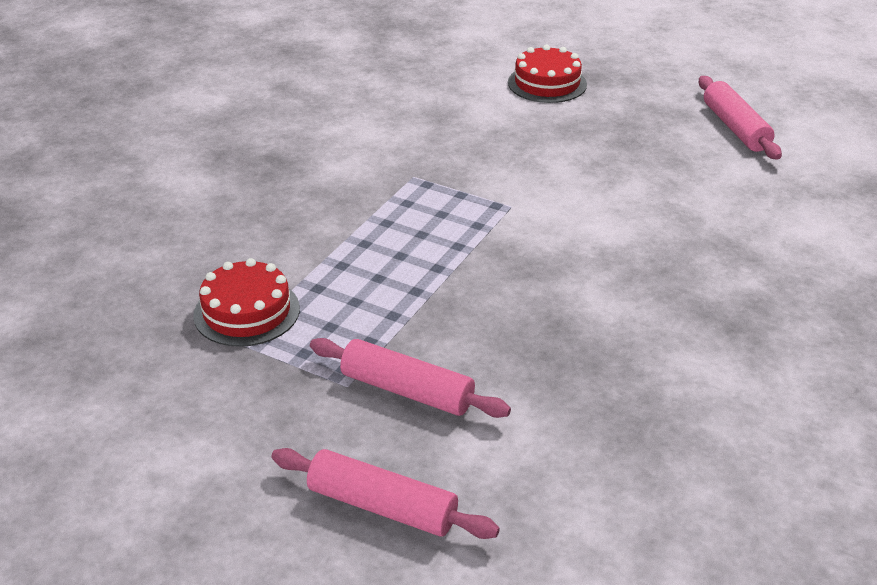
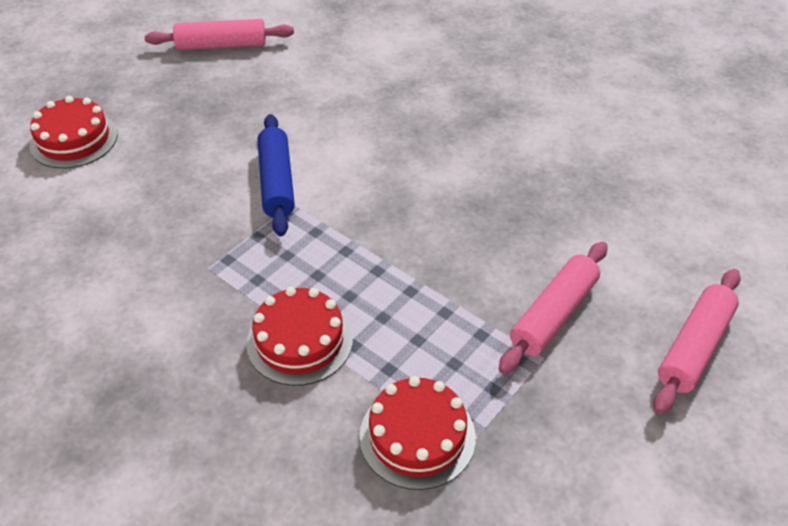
camera: 80 degrees left, 10 degrees up
(341, 235) = (299, 341): none -> red cake
(537, 193) = (276, 182): none -> blue rolling pin

